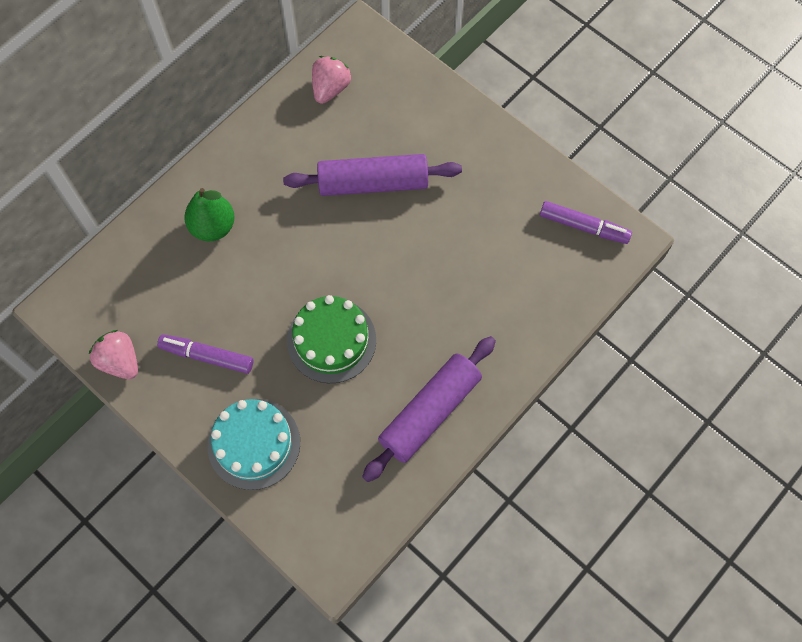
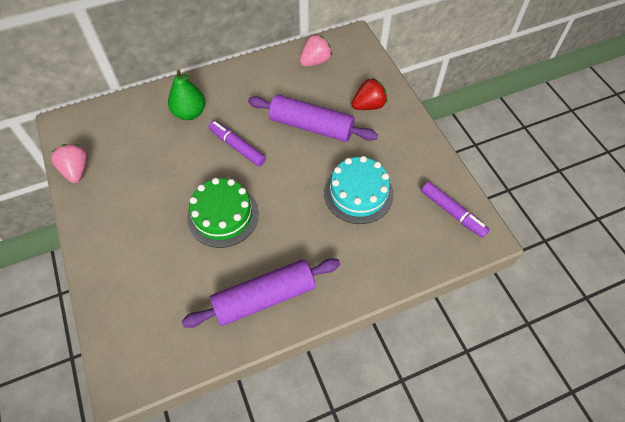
camera: 25 degrees right, 10 degrees down
(207, 356) = (133, 190): purple marker -> purple marker (237, 147)
(254, 443) = (125, 263): turquoise cake -> turquoise cake (358, 193)
(427, 126) = (368, 105): none -> red strawberry

